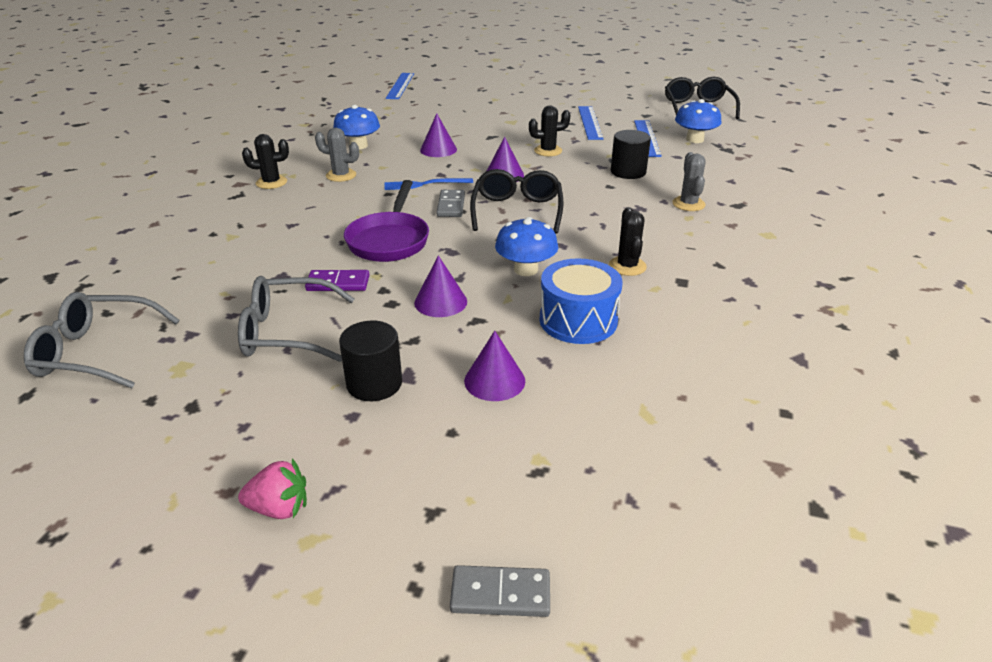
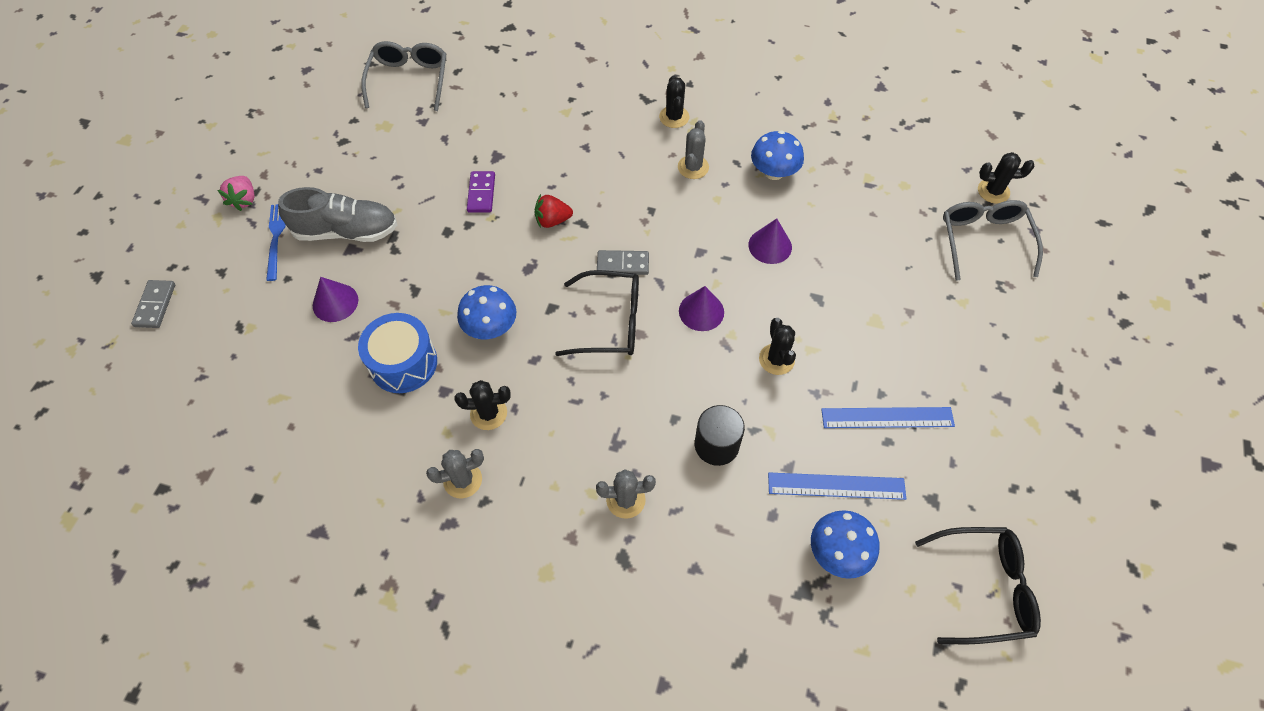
camera: 90 degrees right, 25 degrees up
(288, 332) = (416, 174): grey glasses -> grey glasses (984, 241)
(374, 383) = (346, 231): black cylinder -> grey shoe
(389, 240) = (552, 220): purple pan -> red strawberry
(400, 86) = (993, 191): blue ruler -> black cactus
(425, 184) = (673, 239): blue fork -> blue fork (276, 238)
(440, 302) = (445, 264): purple cone -> none
(703, 276) = (462, 480): none -> grey cactus

